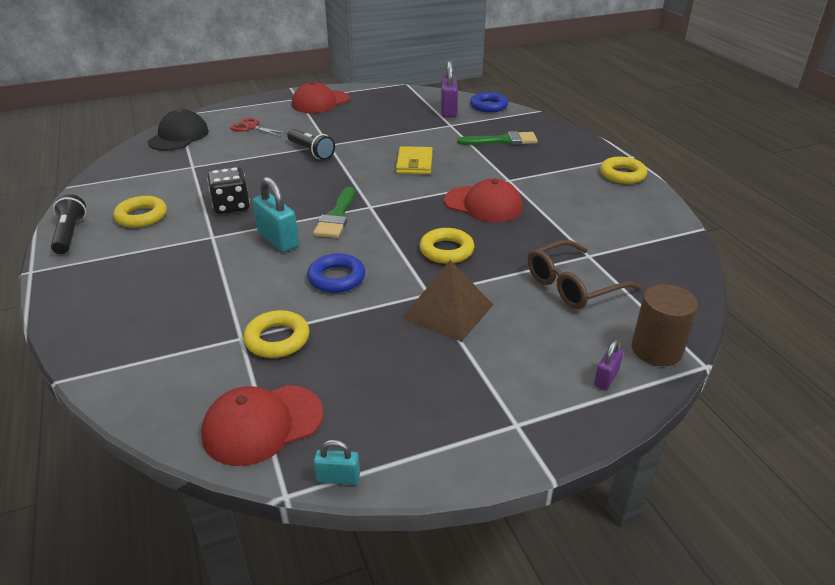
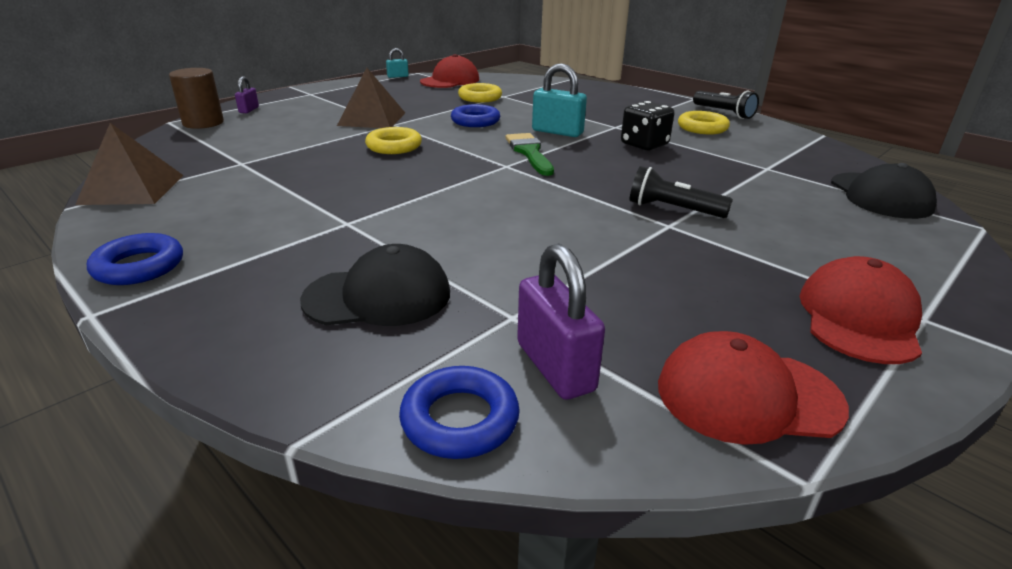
camera: 155 degrees right, 5 degrees down
(251, 127) = (832, 229): red scissors -> none
(414, 163) = (505, 220): yellow wallet -> none
(483, 204) = (373, 187): red cap -> red cap (748, 395)
(502, 141) = (378, 296): green brush -> black cap
(573, 285) = (263, 143): brown glasses -> none
(622, 174) = (139, 266): yellow ring -> blue ring
(667, 239) = (132, 189): none -> brown pyramid

